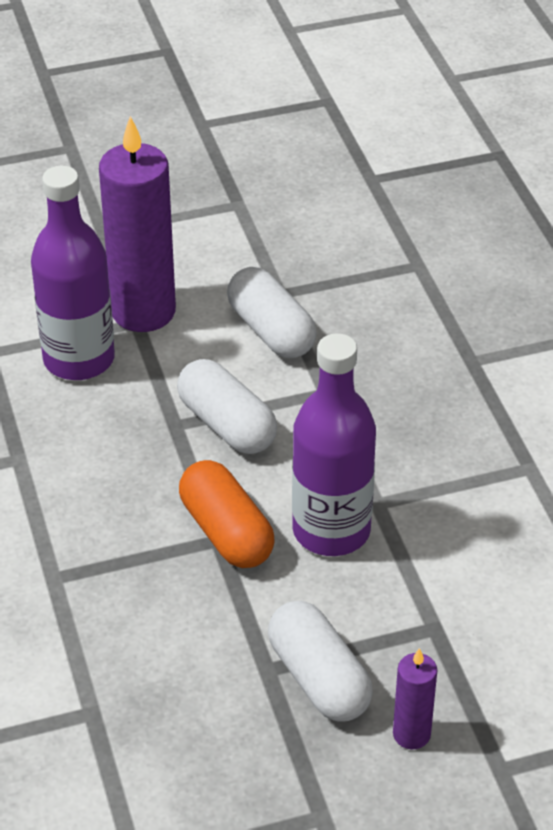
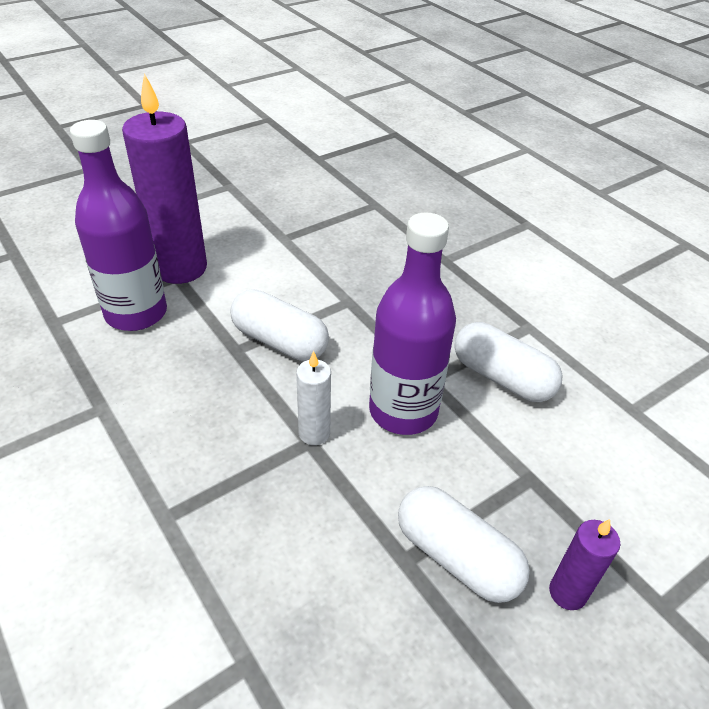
camera: 20 degrees left, 0 degrees up
(226, 532) = (314, 433): orange capsule -> white candle
(271, 331) = (287, 265): white capsule -> white capsule (502, 377)

